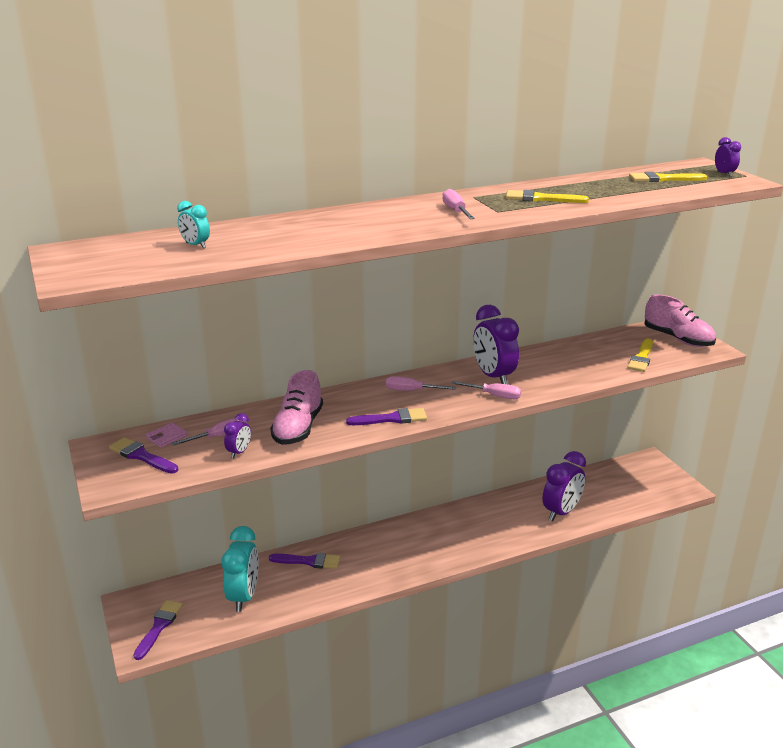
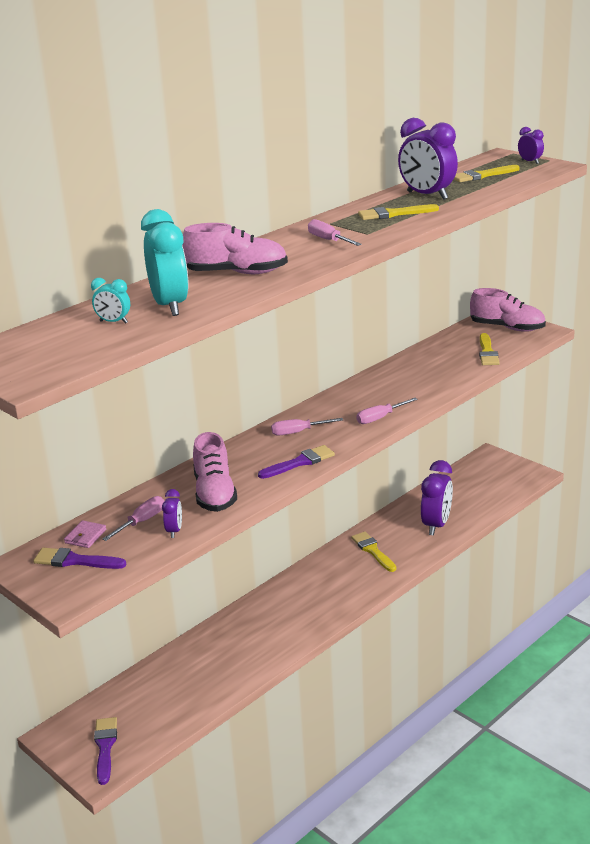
camera: 20 degrees left, 0 degrees up
(243, 596) = (175, 692): turquoise clock -> turquoise clock (170, 306)
(309, 561) = (220, 639): purple brush -> none
(344, 224) = (237, 273): none -> pink shoe
(488, 520) = (373, 551): none -> yellow brush
(493, 376) = (366, 400): purple clock -> purple clock (427, 195)
(494, 396) = (380, 418): pink screwdriver -> pink screwdriver turned 150 degrees clockwise

